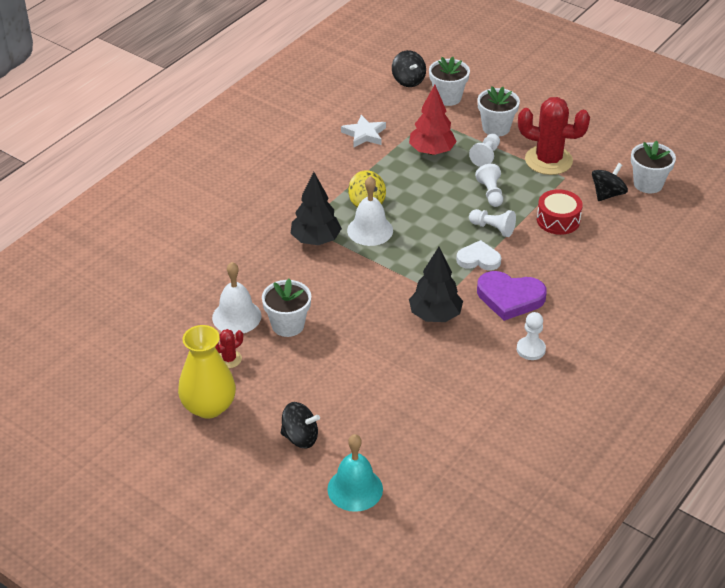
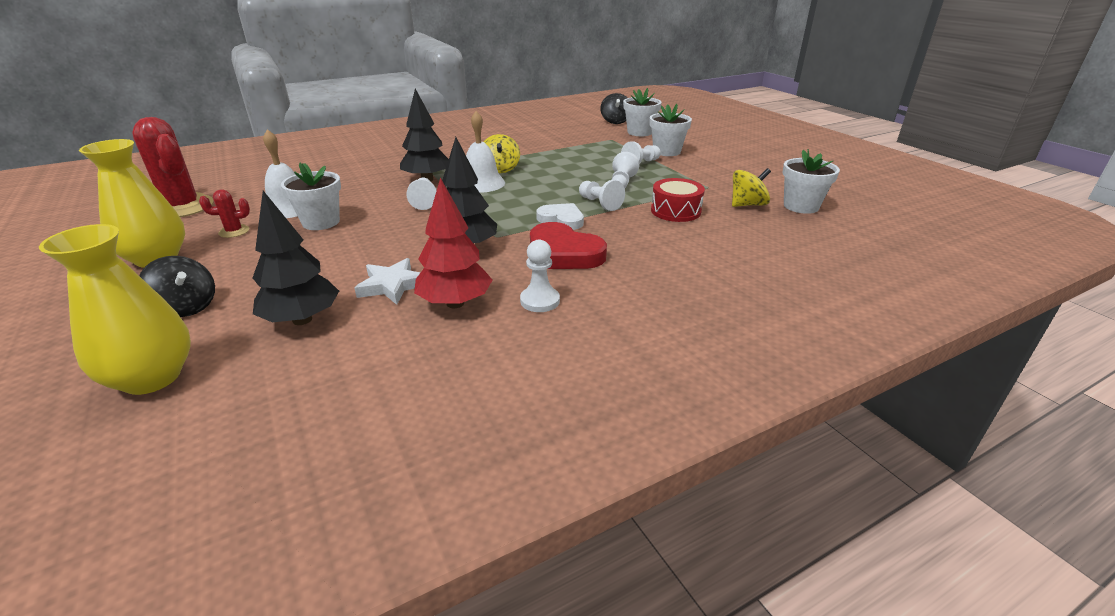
camera: 25 degrees right, 10 degrees down
(345, 271) = (424, 201): none -> white pawn
(355, 489) = (152, 377): turquoise bell -> yellow vase
(364, 134) = (547, 138): white star -> white star (392, 285)
(393, 418) = (302, 320): none -> black tree
(432, 151) = (593, 154): red tree -> red tree (455, 303)
(510, 298) = (563, 253): purple heart -> red heart
(548, 160) = (701, 175): red cactus -> red cactus (182, 207)
(607, 194) = (747, 205): black spinning top -> yellow spinning top

